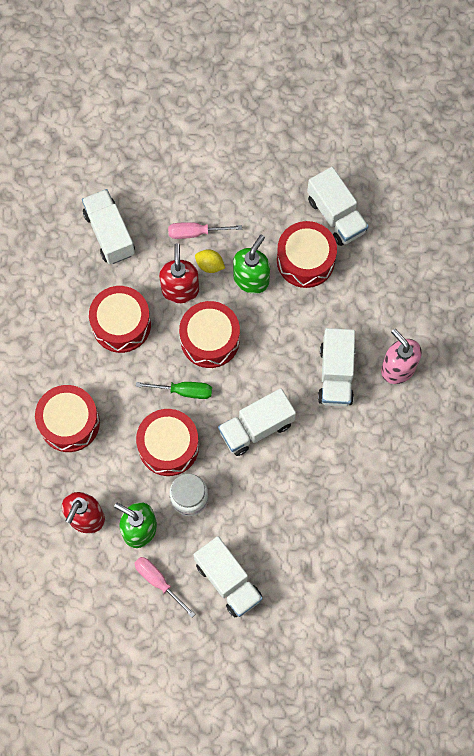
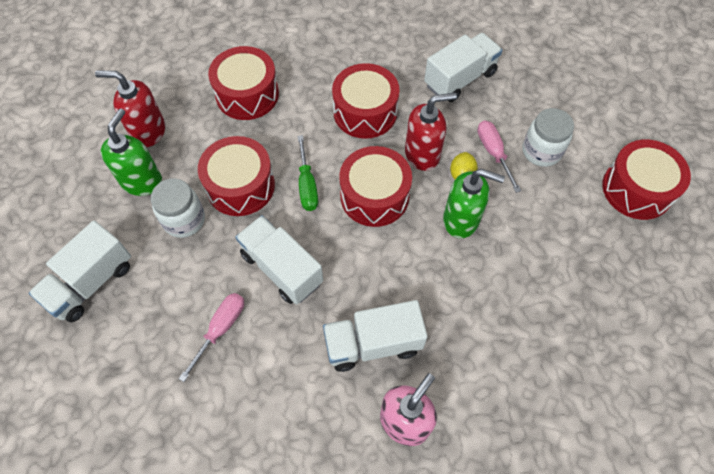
camera: 75 degrees right, 10 degrees down
(158, 581) = (85, 212): pink screwdriver -> pink screwdriver (221, 328)
(205, 195) = (541, 151): none -> white jar
(305, 260) = (508, 272): red drum -> red drum (637, 189)
(336, 215) = (581, 294): white truck -> none

